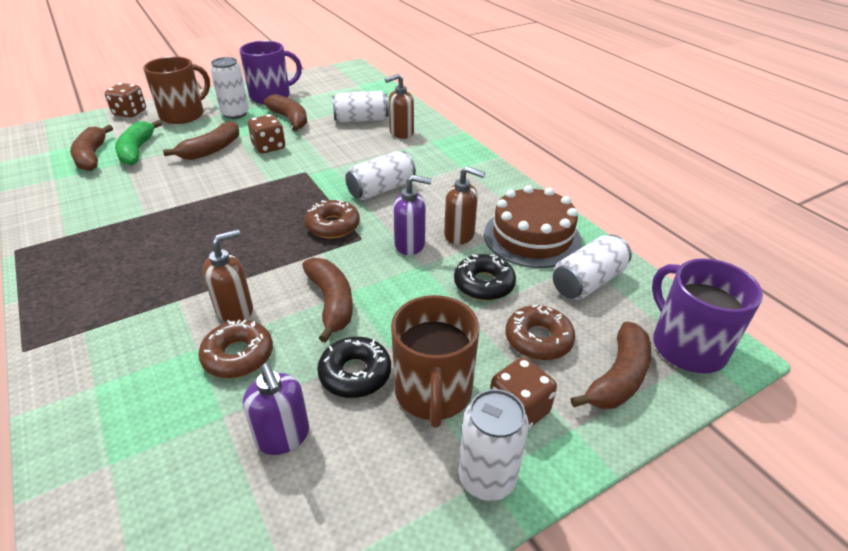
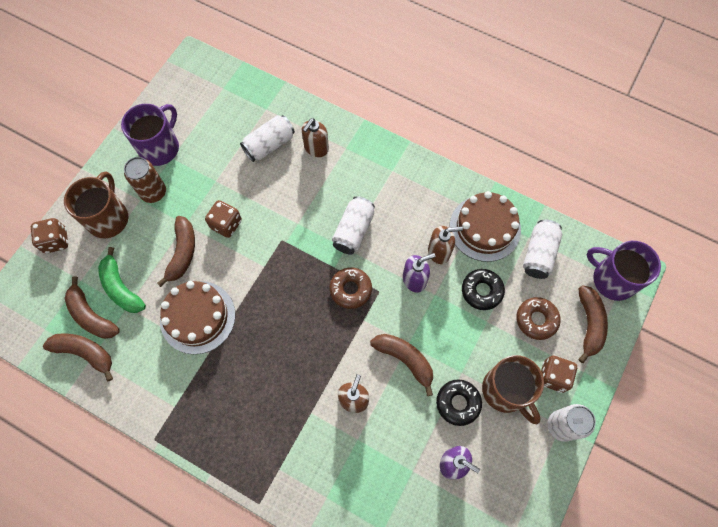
camera: 30 degrees left, 30 degrees up
(170, 189) = (197, 317): none -> brown cake
(235, 114) = (153, 192): white can -> brown can
(238, 355) = (385, 430): brown donut -> none
(290, 119) = (209, 176): brown banana -> brown banana (85, 353)

